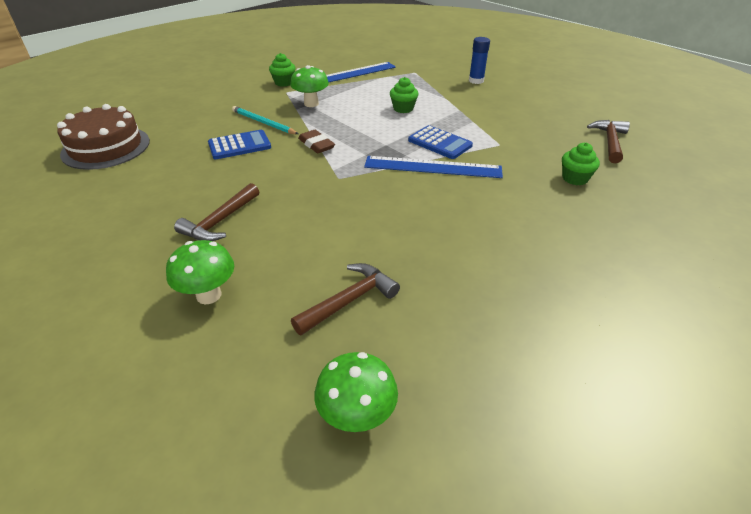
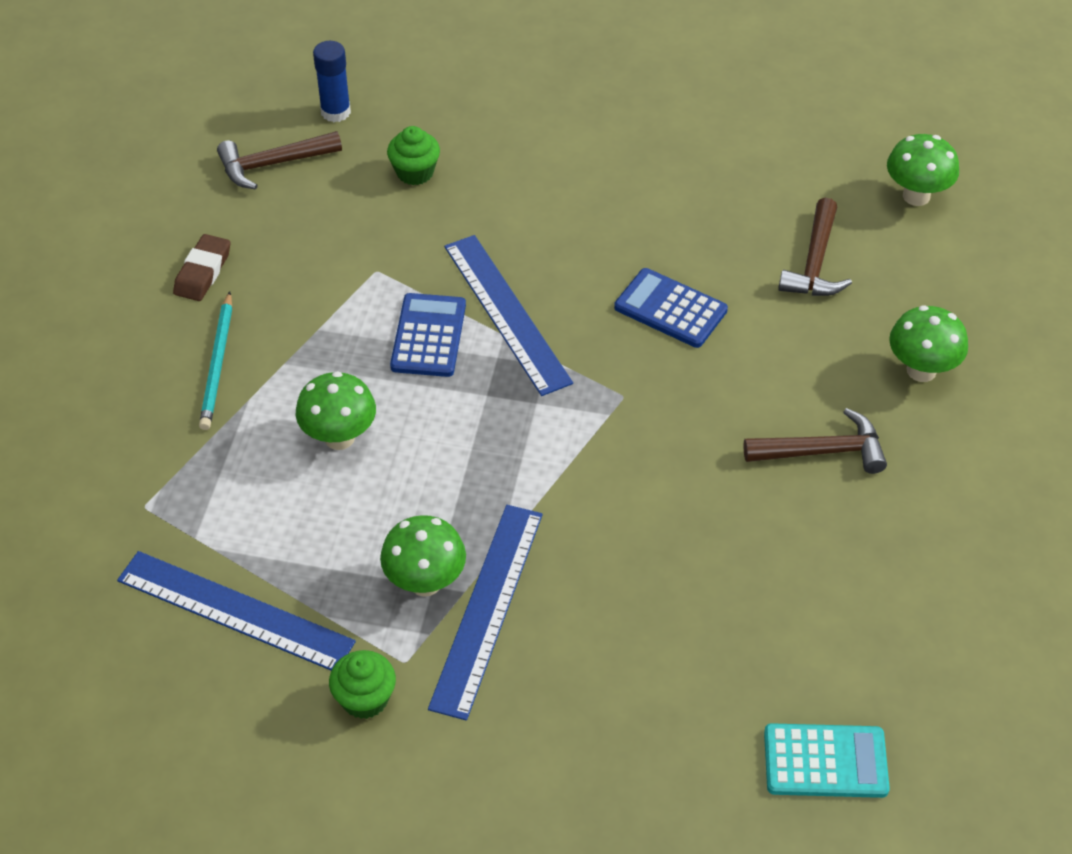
camera: 125 degrees left, 10 degrees up
(106, 147) = (825, 762): brown cake -> turquoise calculator
(239, 145) = (650, 575): blue calculator -> blue calculator (670, 309)
(263, 123) = (554, 601): turquoise pencil -> turquoise pencil (217, 364)
(282, 110) = (487, 608): none -> blue ruler
(316, 145) = (560, 477): brown eraser -> brown eraser (203, 272)
(350, 300) = (815, 263): brown hammer -> brown hammer turned 90 degrees counterclockwise
(403, 108) = (339, 437): green cupcake -> green mushroom
(476, 81) = (127, 392): blue glue stick -> blue glue stick (335, 112)

